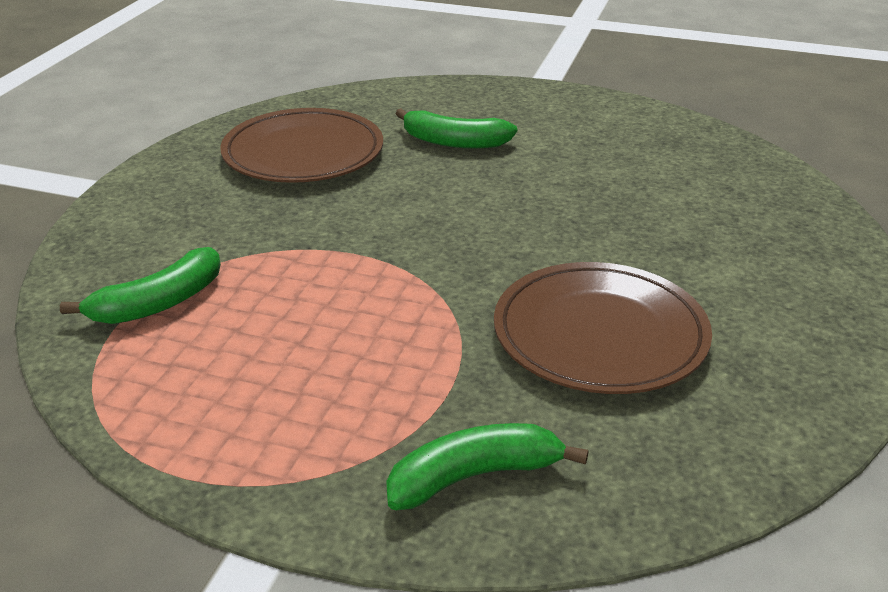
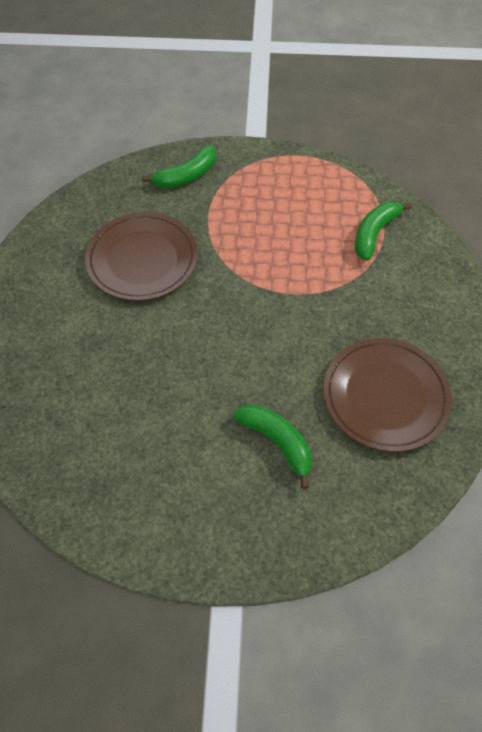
camera: 165 degrees right, 25 degrees up
(454, 142) = (277, 442): green banana -> green banana turned 45 degrees clockwise

